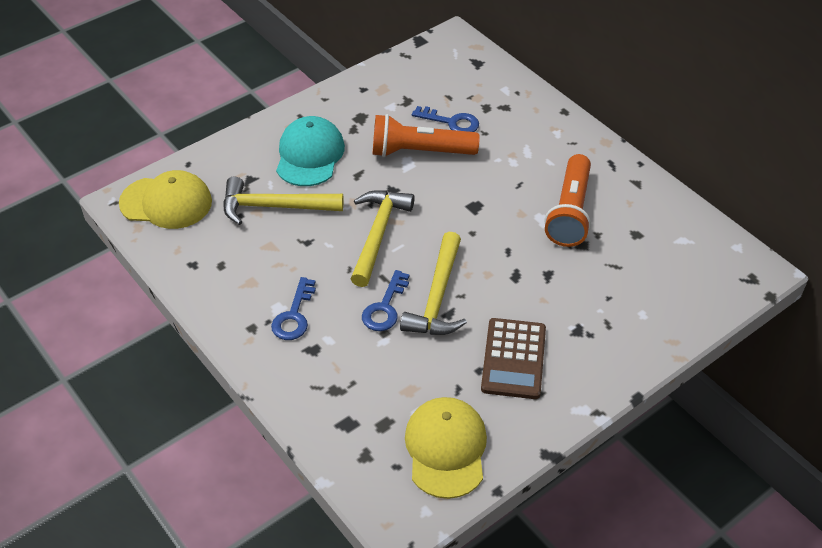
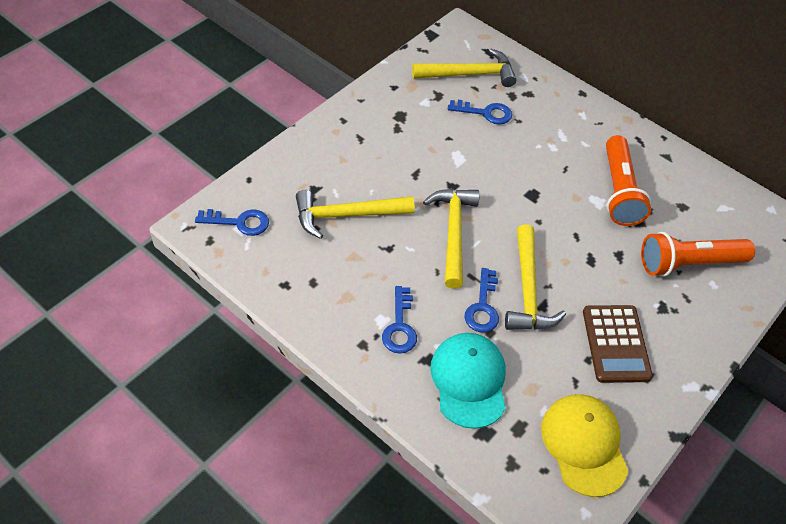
camera: 15 degrees left, 5 degrees up
(166, 202) = (239, 222): yellow cap -> blue key
(309, 155) = (364, 159): turquoise cap -> turquoise cap (469, 381)
(419, 152) = (466, 145): orange flashlight -> orange flashlight (688, 263)
(447, 83) = (469, 74): none -> yellow hammer

